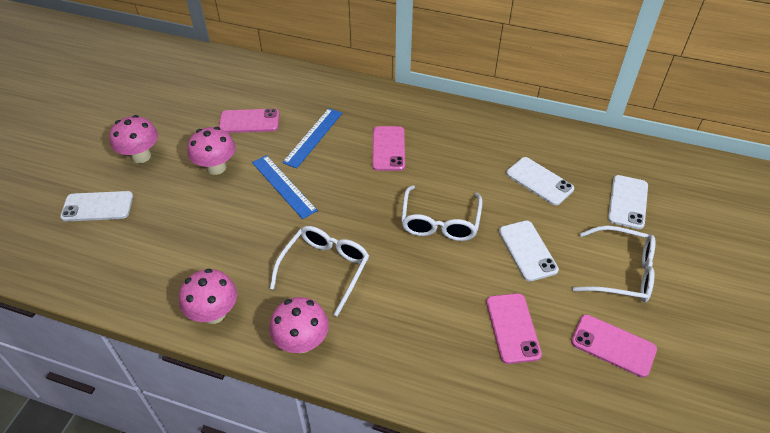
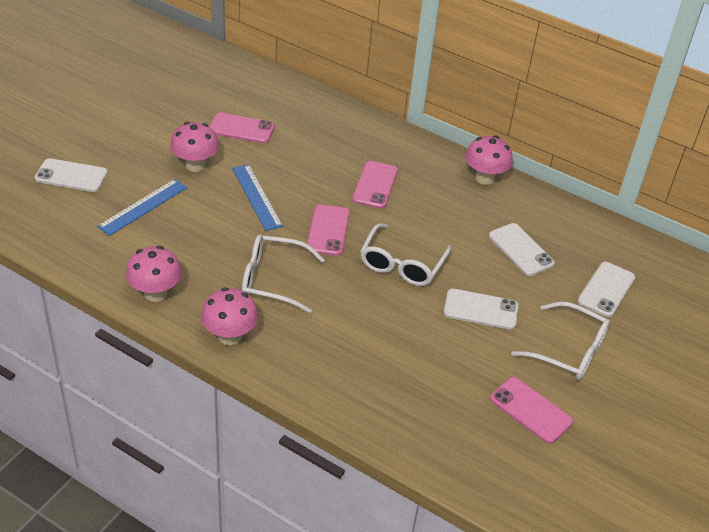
camera: 10 degrees right, 5 degrees down
(141, 156) = (124, 139): pink mushroom -> pink mushroom (484, 178)
(313, 137) = (301, 157): blue ruler -> blue ruler (143, 206)
(325, 269) = (273, 279): white glasses -> white glasses turned 120 degrees counterclockwise
(512, 328) = (437, 372): pink phone -> pink phone (328, 230)
(527, 250) = (480, 309): white phone -> white phone turned 75 degrees counterclockwise

